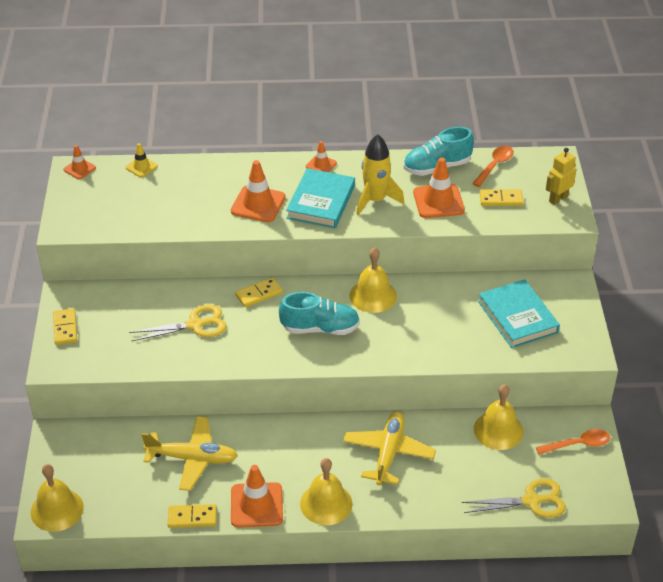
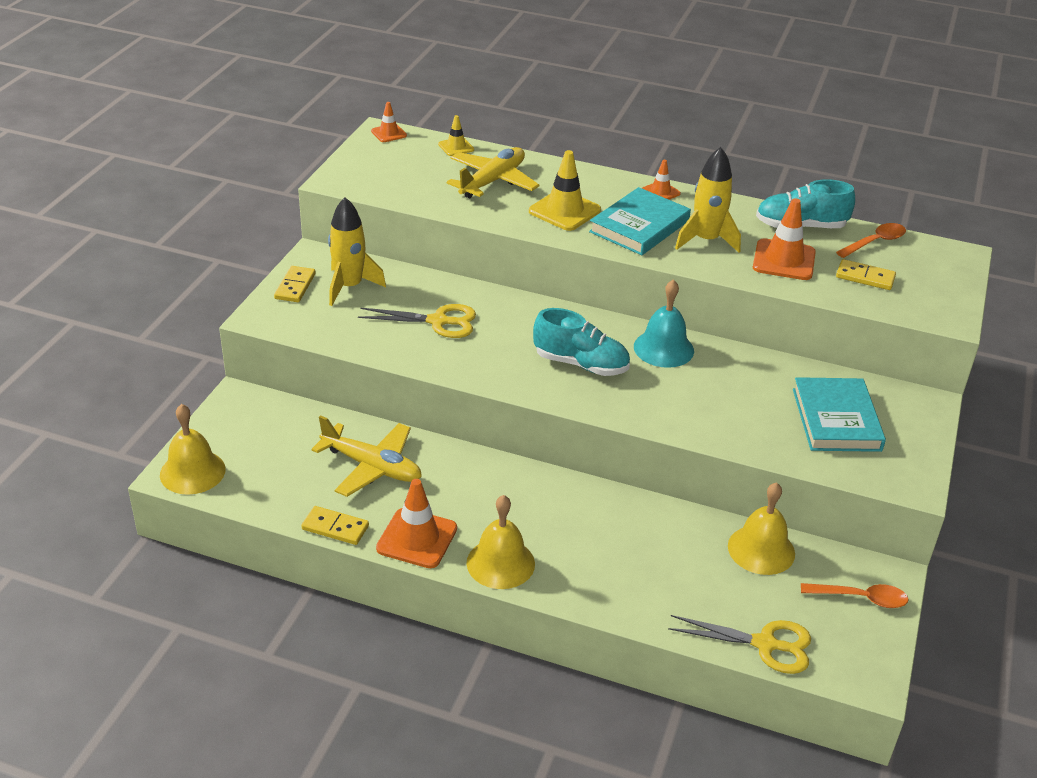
camera: 20 degrees right, 5 degrees down
(109, 315) = (349, 287): none -> yellow rocket
(258, 204) = (564, 211): orange traffic cone -> yellow traffic cone
(258, 294) = (529, 311): yellow domino -> none
(373, 295) = (663, 348): yellow bell -> turquoise bell
(388, 453) = (607, 532): yellow plane -> yellow plane (492, 181)
(558, 199) = (941, 294): yellow robot -> none

